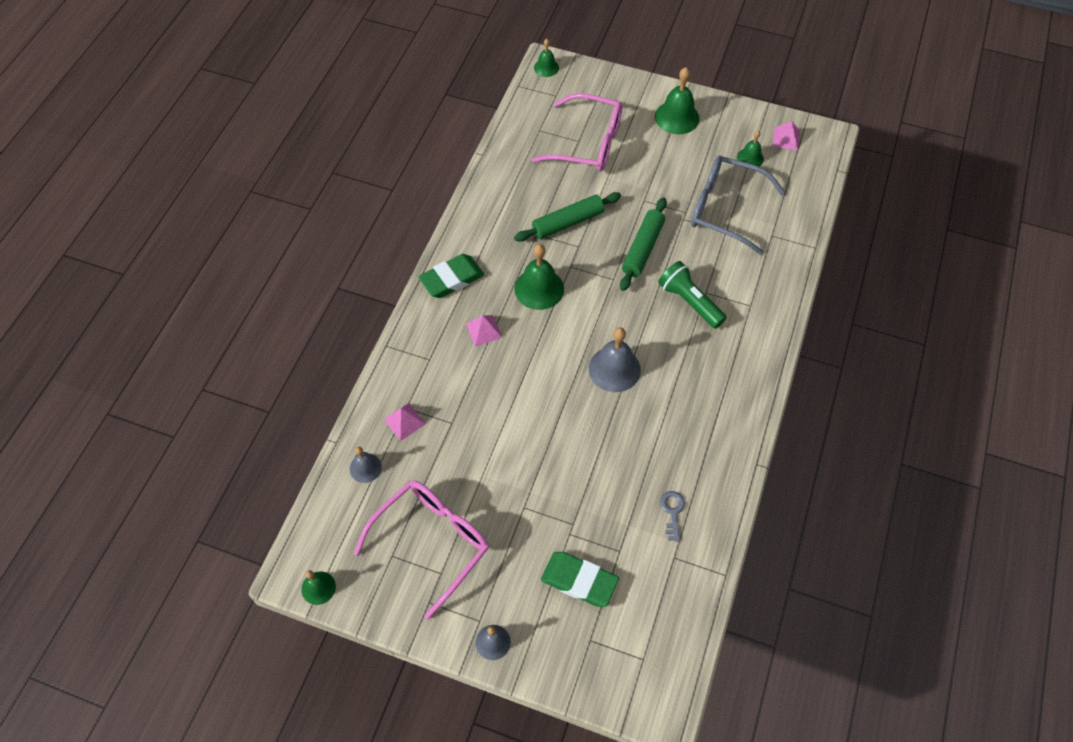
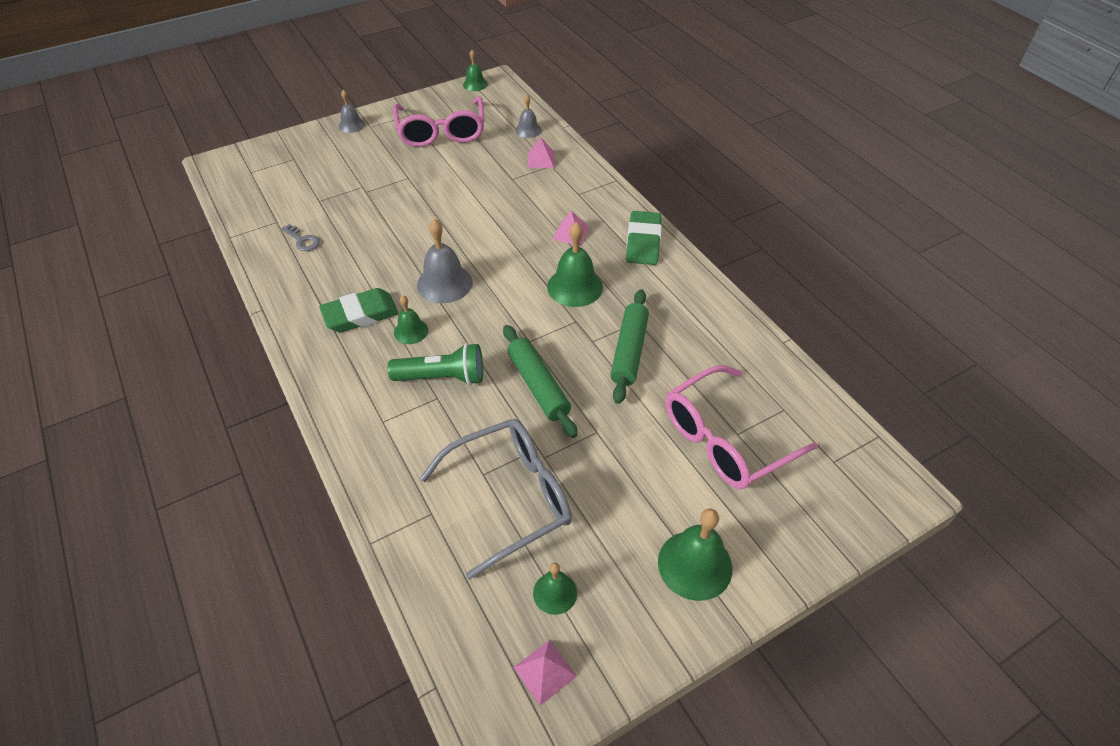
camera: 130 degrees right, 10 degrees down
(546, 67) = (896, 485): green bell -> green bell (411, 331)
(579, 581) = (330, 173): green eraser -> green eraser (360, 315)

